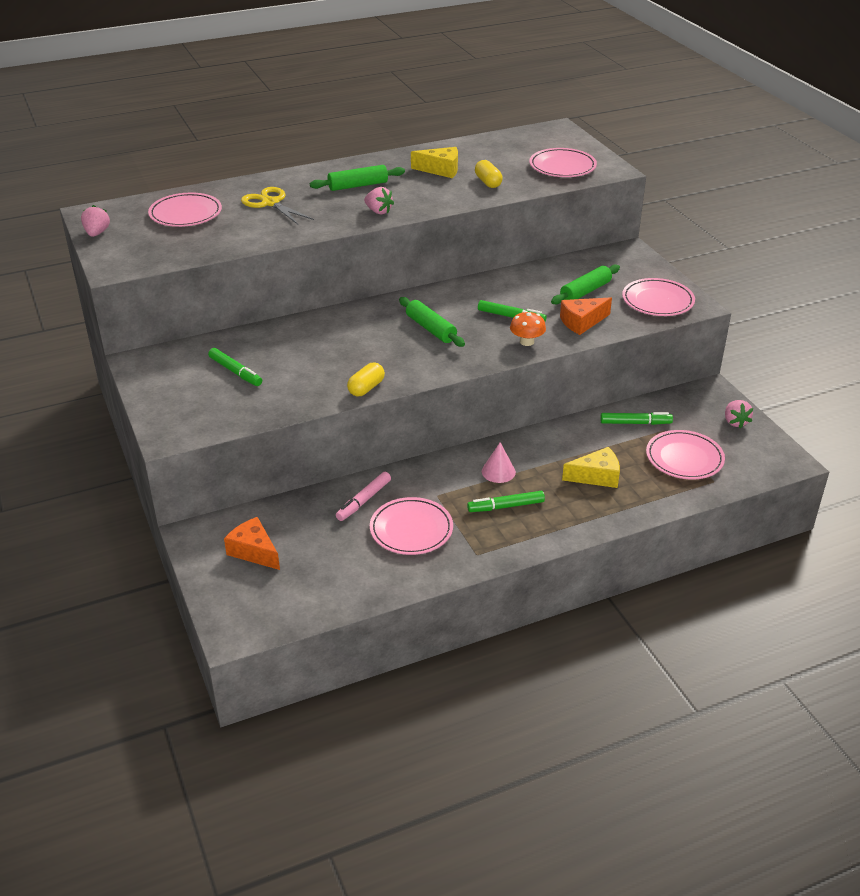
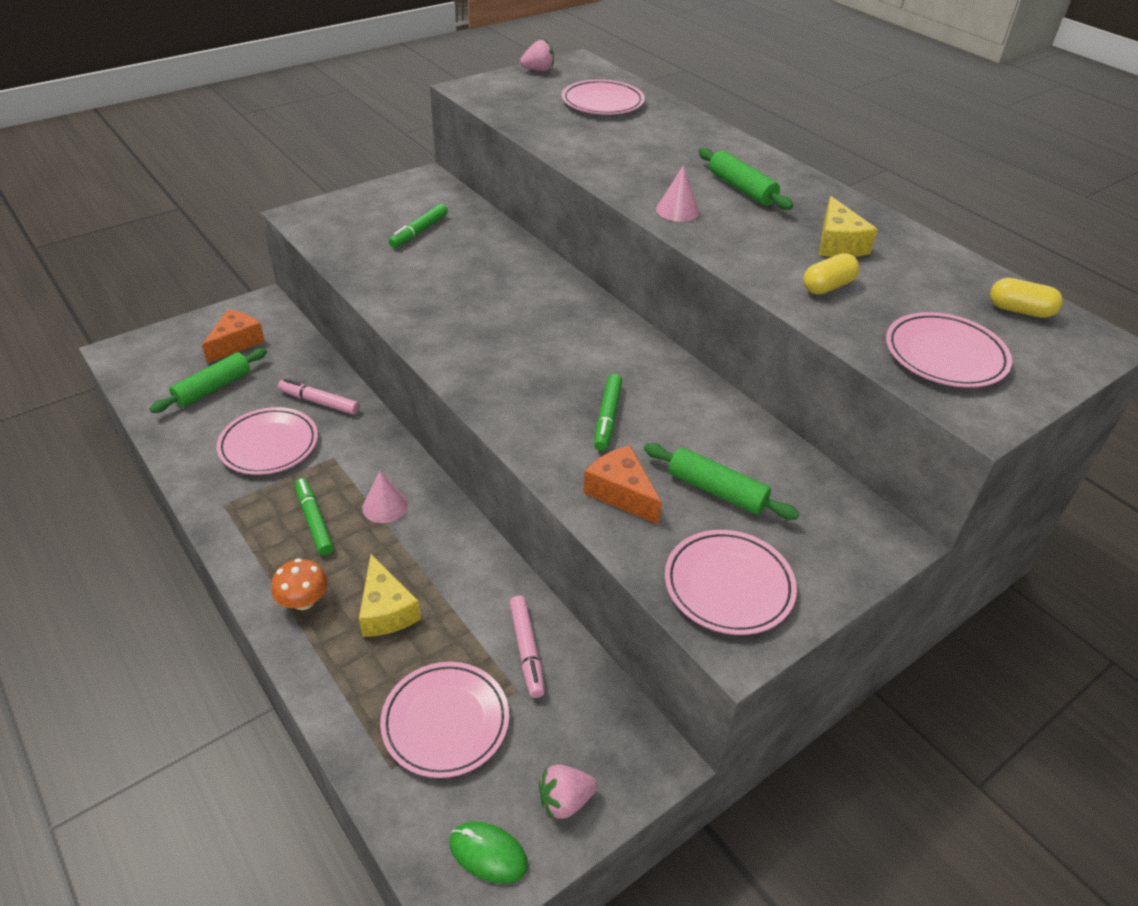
camera: 75 degrees right, 5 degrees up
(270, 203) = (657, 142): yellow scissors -> none
(366, 388) = (403, 317): yellow capsule -> yellow capsule (1019, 310)
(378, 211) = (677, 210): pink strawberry -> pink cone
(431, 329) = (549, 349): green rolling pin -> green rolling pin (213, 388)
(527, 342) = (545, 438): orange mushroom -> orange mushroom (303, 601)
(635, 423) = (526, 650): green marker -> pink marker
(765, 451) = (488, 853): none -> green mouse

